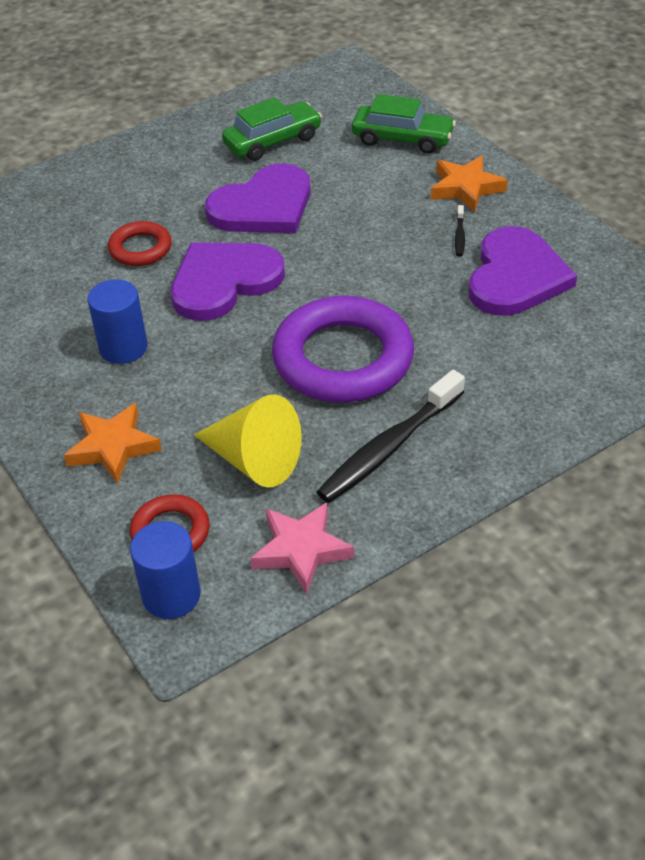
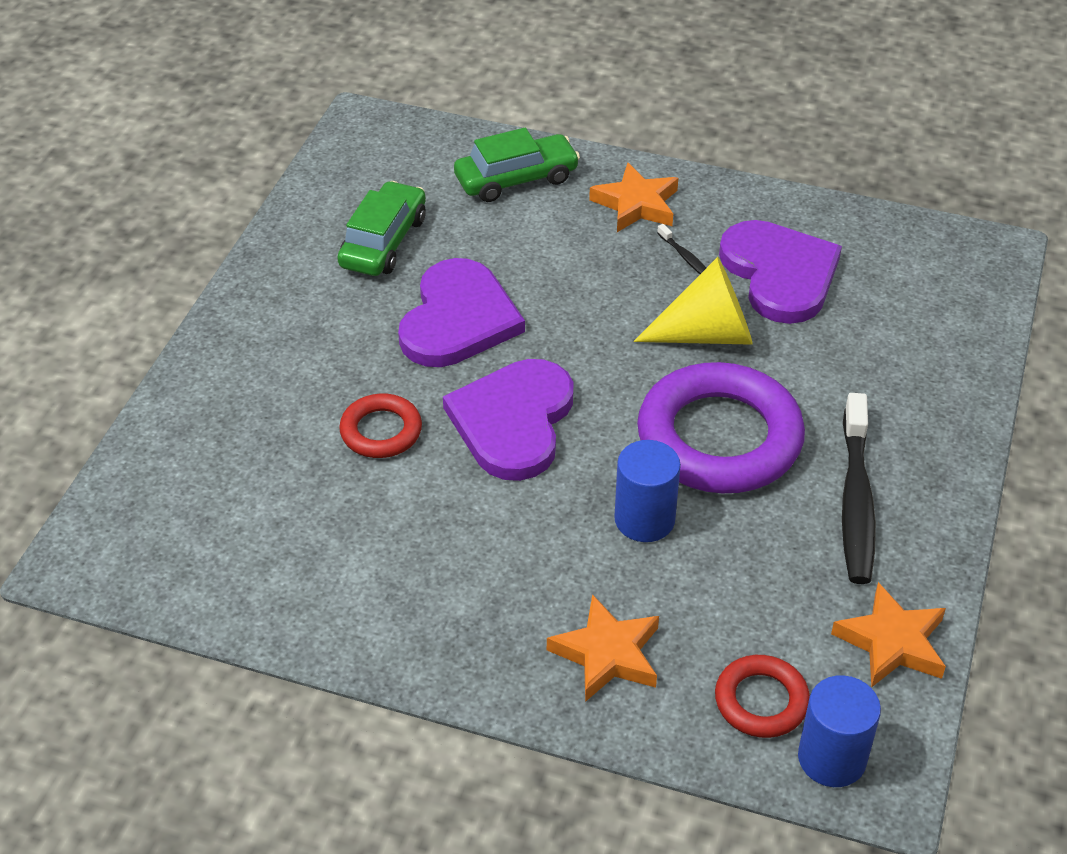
camera: 40 degrees left, 0 degrees up
(123, 347) = (493, 547): blue cylinder -> blue cylinder (644, 519)
(254, 460) = (754, 584): yellow cone -> yellow cone (707, 334)
(301, 550) = (892, 642): pink star -> orange star

